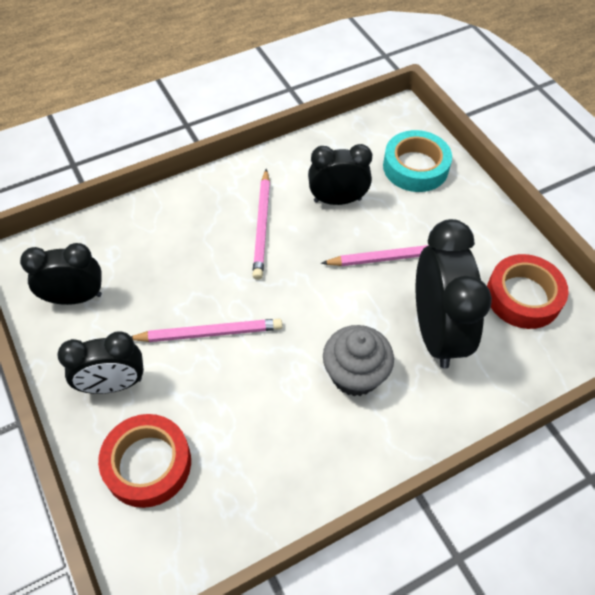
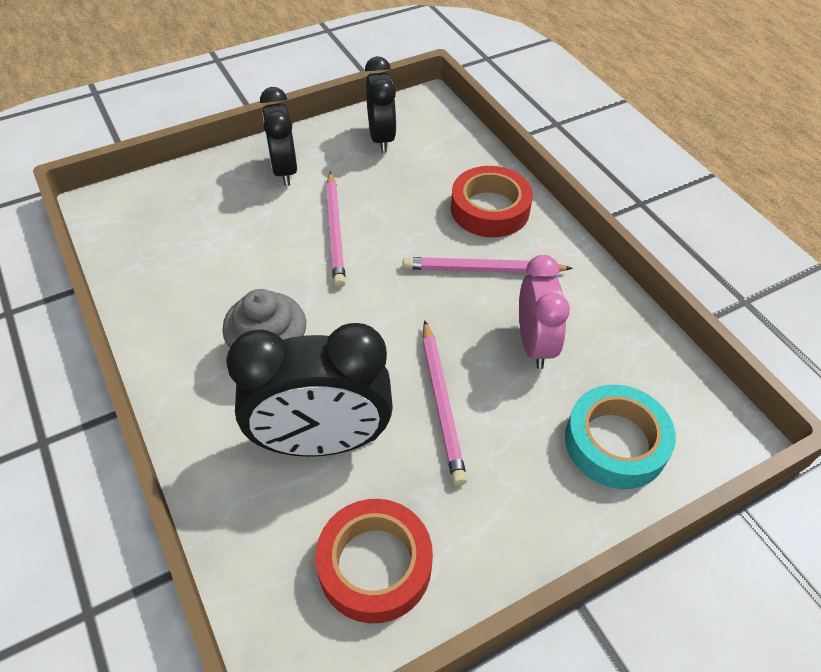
camera: 90 degrees right, 5 degrees down
(147, 464) = (201, 198): red tape -> red tape (490, 209)
(337, 200) = (534, 344): black clock -> pink clock

